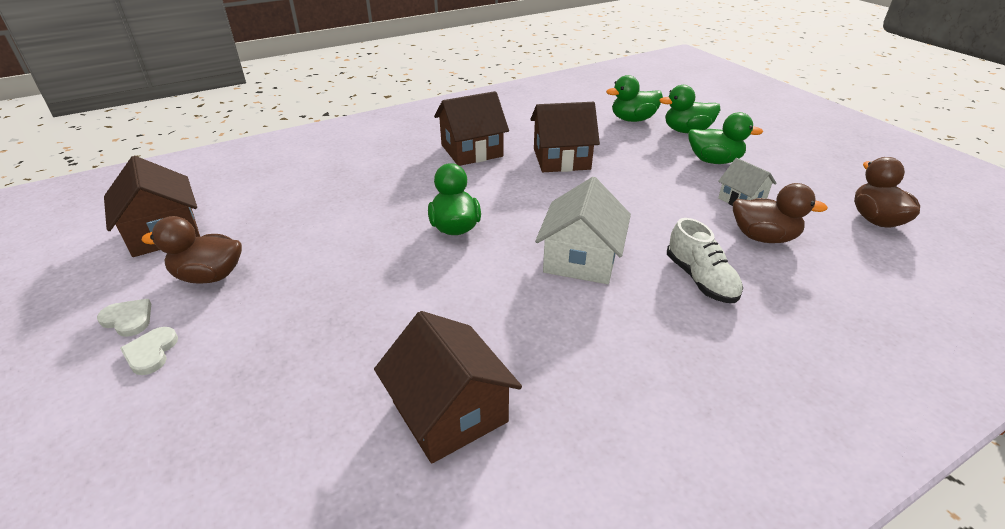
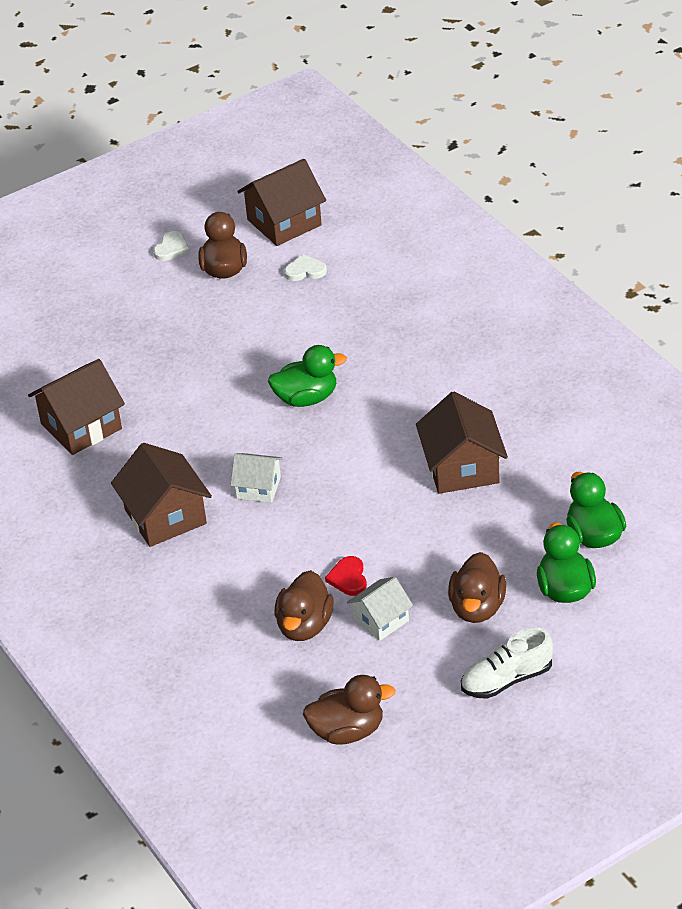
camera: 90 degrees right, 5 degrees up
(151, 352) = (137, 273): white heart -> white heart (305, 270)
(471, 151) = (472, 390): brown house -> brown house (165, 516)
(581, 259) = (258, 488): white house -> white house, size x0.60
(697, 213) = (348, 578): none -> red heart
(700, 279) = (231, 569): white shoe -> white shoe (506, 679)
(714, 161) = (477, 608): green duck -> brown duck

